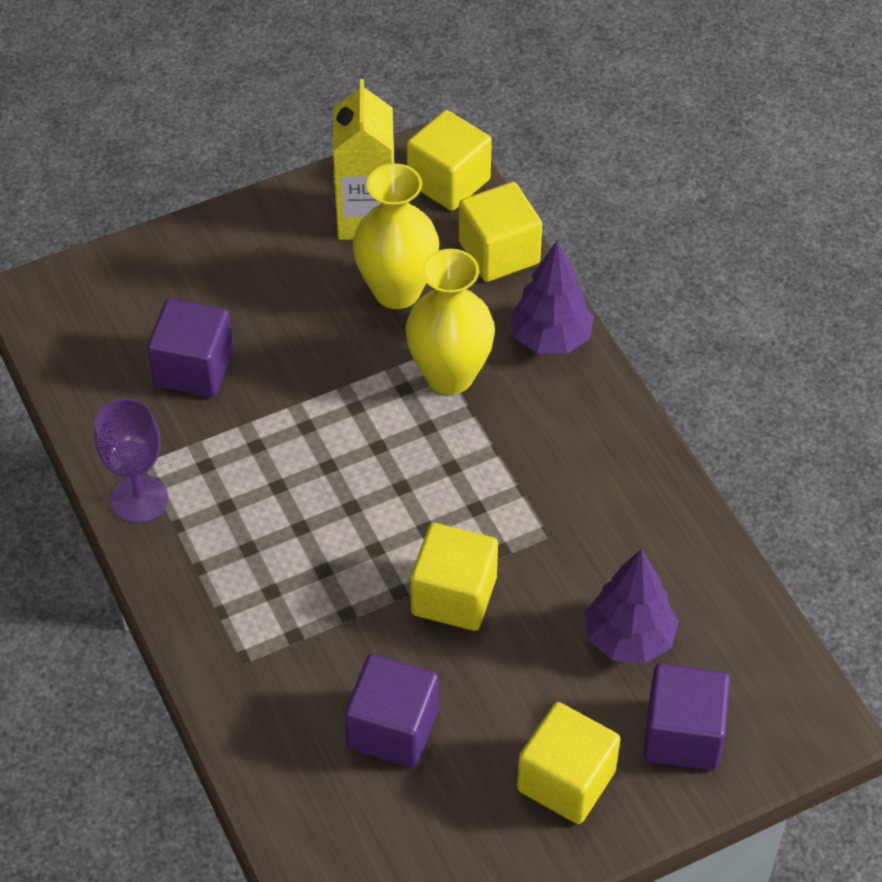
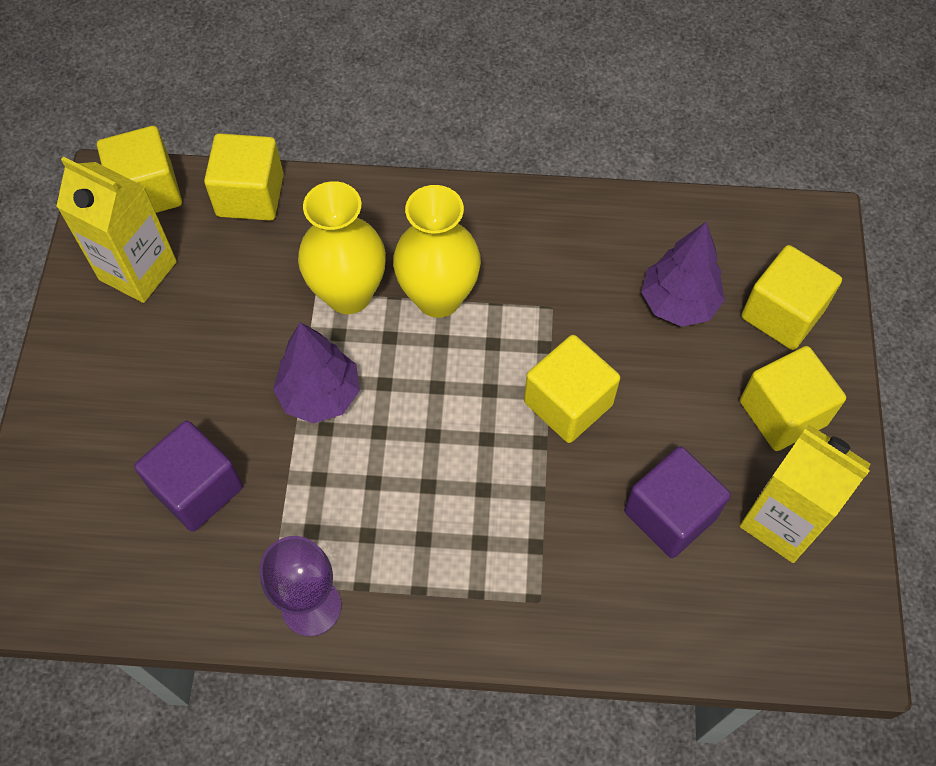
camera: 60 degrees left, 10 degrees up
(397, 291) = (233, 287): yellow vase -> yellow vase (438, 297)
(445, 826) = (781, 521): none -> yellow carton
(550, 338) = (363, 206): purple tree -> purple tree (320, 395)
(682, 735) = (782, 314): purple cube -> yellow cube

